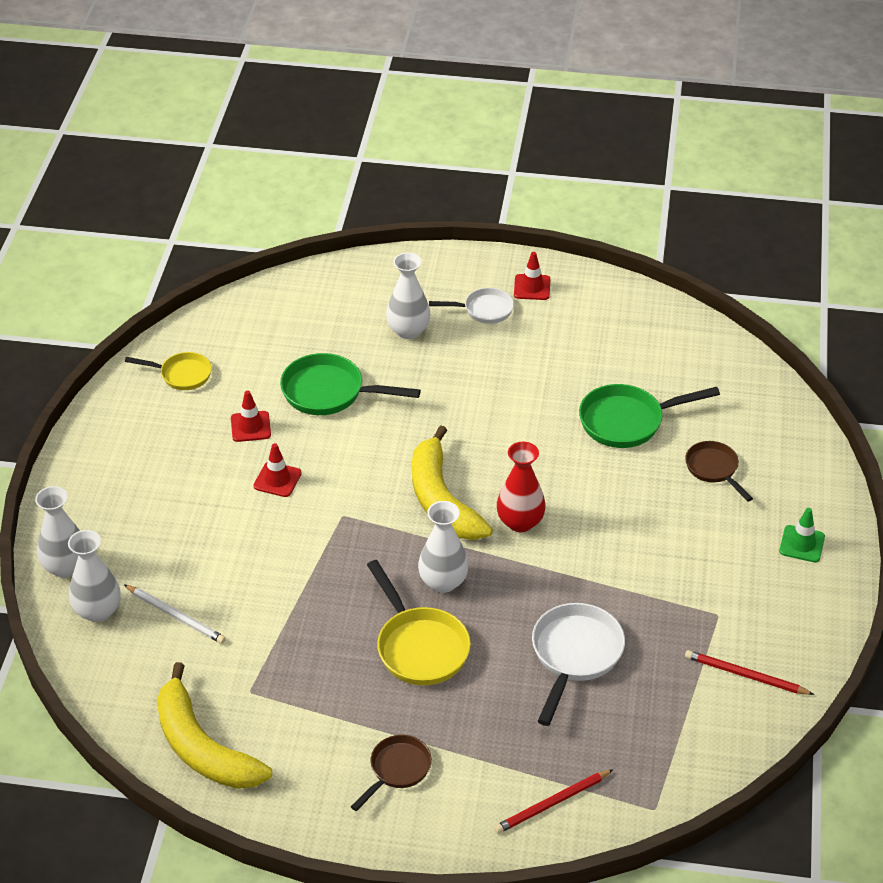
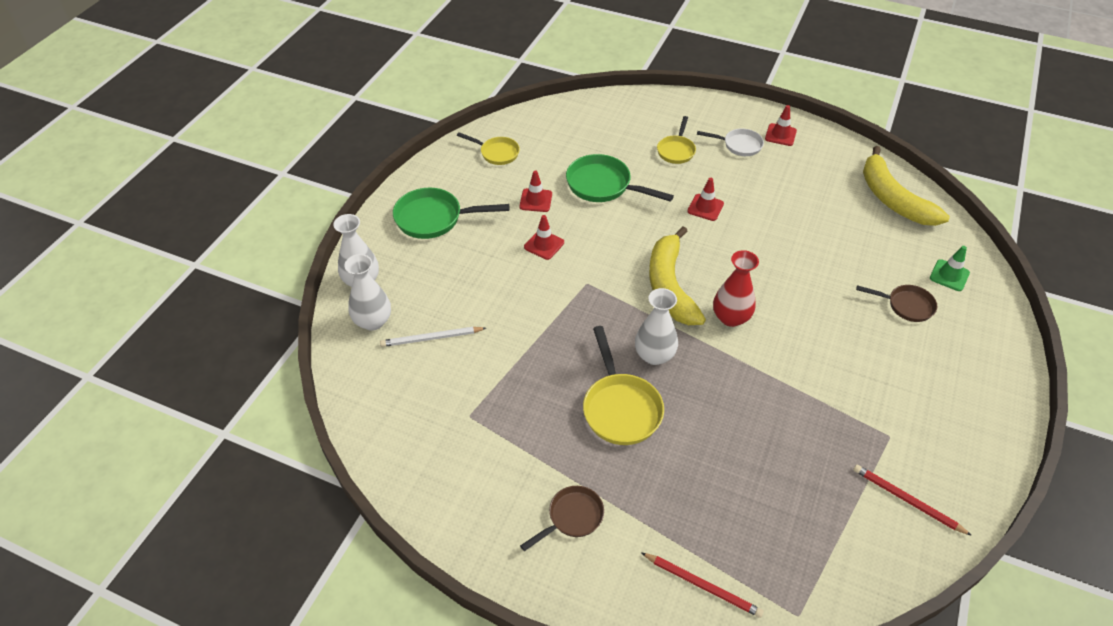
camera: 15 degrees right, 5 degrees up
(176, 616) = (431, 338): white pencil -> white pencil turned 120 degrees clockwise
(202, 747) = (415, 456): yellow banana -> yellow banana (892, 199)
(408, 331) = (676, 150): white vase -> yellow pan
(461, 397) = (705, 207): none -> red traffic cone
(552, 803) = (702, 585): red pencil -> red pencil turned 135 degrees counterclockwise
(574, 655) = (753, 446): white pan -> none
(627, 421) = (838, 252): green pan -> green pan (434, 218)
(714, 469) = (906, 305): brown pan -> brown pan turned 120 degrees clockwise
(802, 544) = (976, 387): green traffic cone -> green traffic cone (949, 275)

